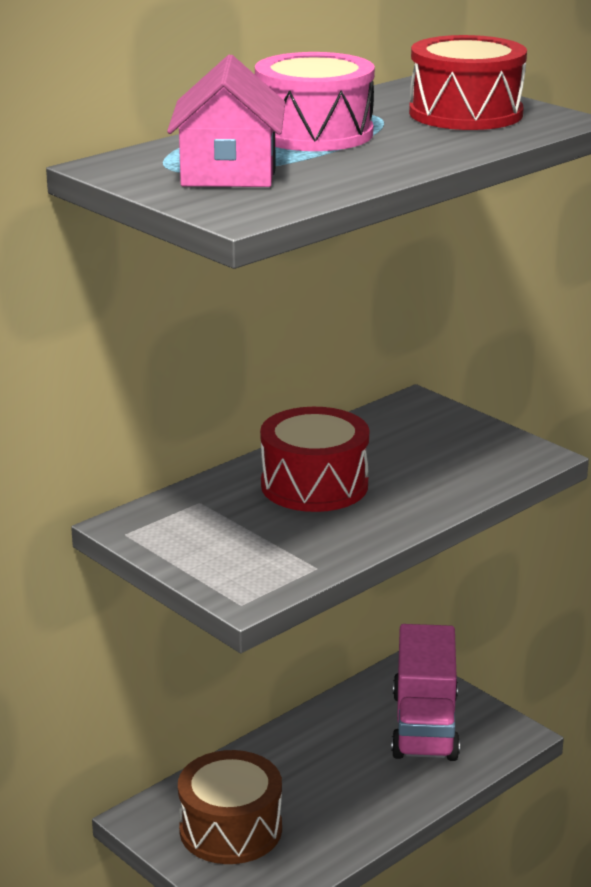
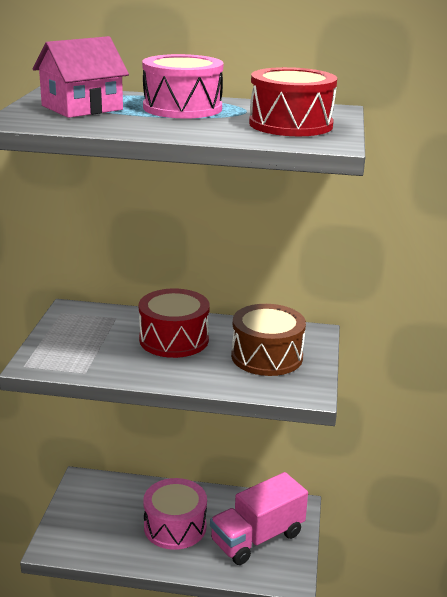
camera: 50 degrees right, 0 degrees up
(230, 829) = (99, 512): brown drum -> brown drum (267, 356)
(333, 778) = (175, 526): none -> pink drum

